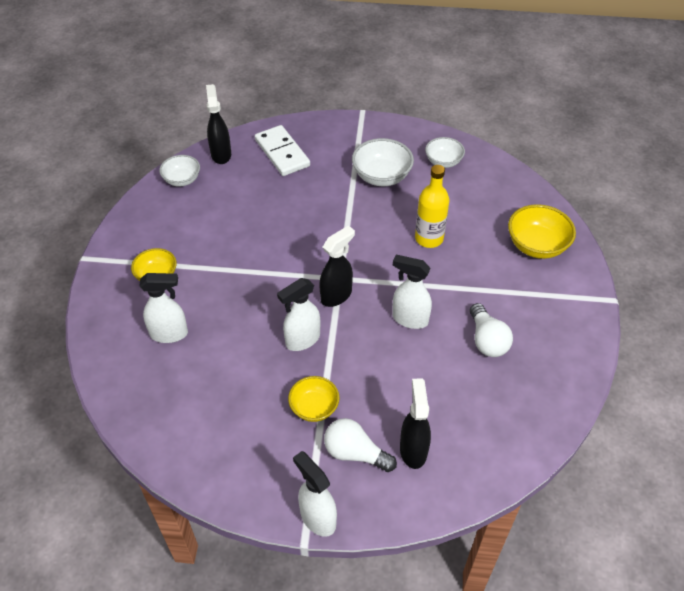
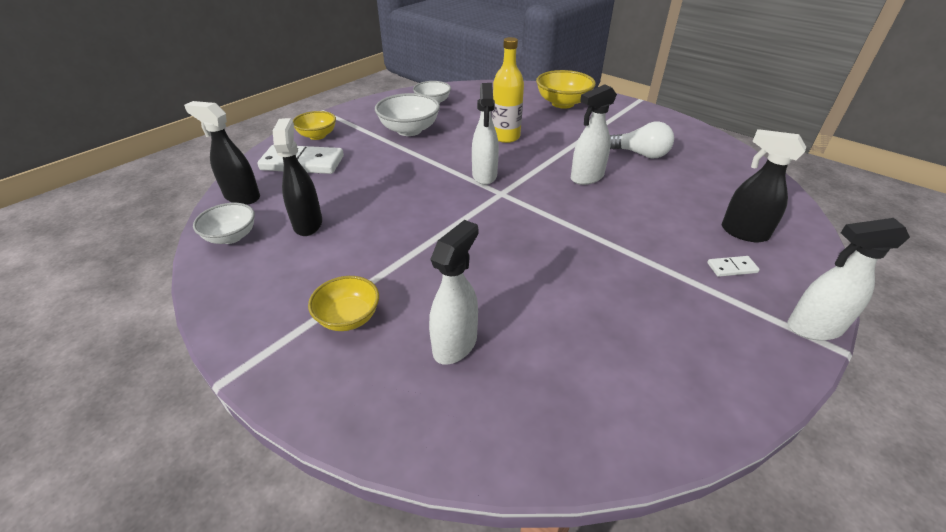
camera: 55 degrees left, 10 degrees down
(302, 340) = (559, 244): white spray bottle -> white spray bottle (484, 176)
(314, 407) = (656, 271): yellow bowl -> yellow bowl (317, 135)
(336, 295) = (521, 203): black spray bottle -> black spray bottle (308, 224)
(355, 453) = (732, 268): white light bulb -> white domino

